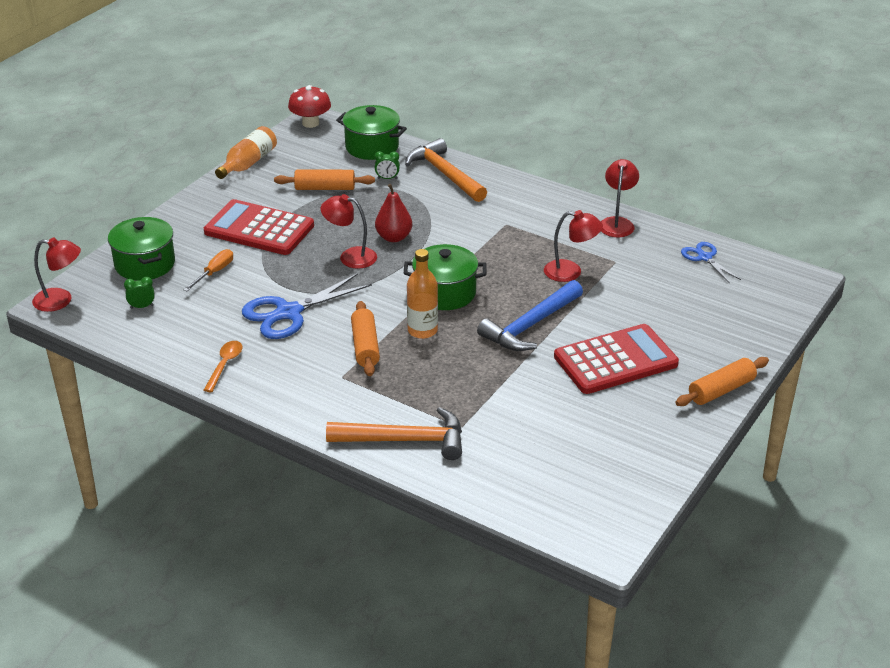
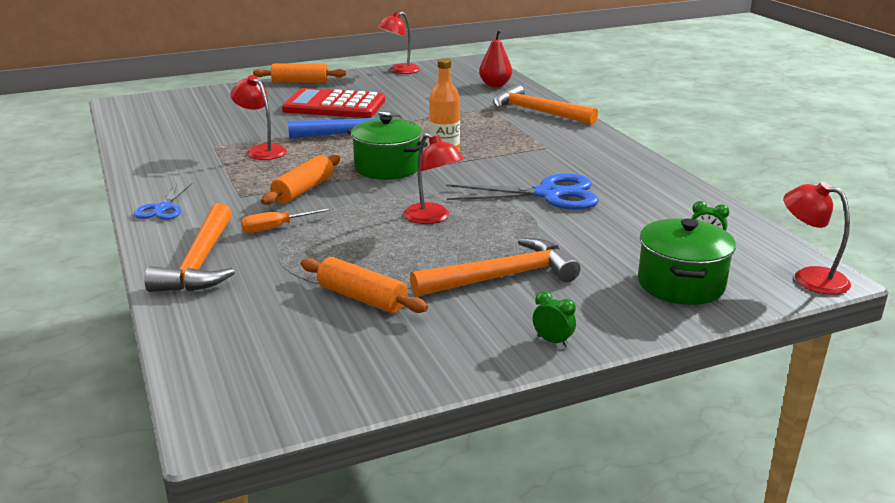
camera: 145 degrees left, 10 degrees down
(214, 272) = (597, 249): orange screwdriver -> orange screwdriver (276, 227)
(225, 365) = (643, 178): orange spoon -> none
(248, 163) = (421, 379): orange bottle -> none
(259, 229) = (502, 277): red calculator -> orange hammer
(310, 123) = (234, 419): red mushroom -> none
(365, 346) = (505, 157): orange rolling pin -> orange rolling pin (303, 190)
(372, 147) = (217, 333): green pot -> none
(387, 178) = (271, 282): green clock -> green clock (552, 341)
(394, 237) = (364, 220): red pear -> red pear (495, 85)
(617, 223) = (149, 167): red lamp -> red lamp (399, 71)
(704, 257) = (147, 129): blue scissors -> blue scissors (163, 208)

